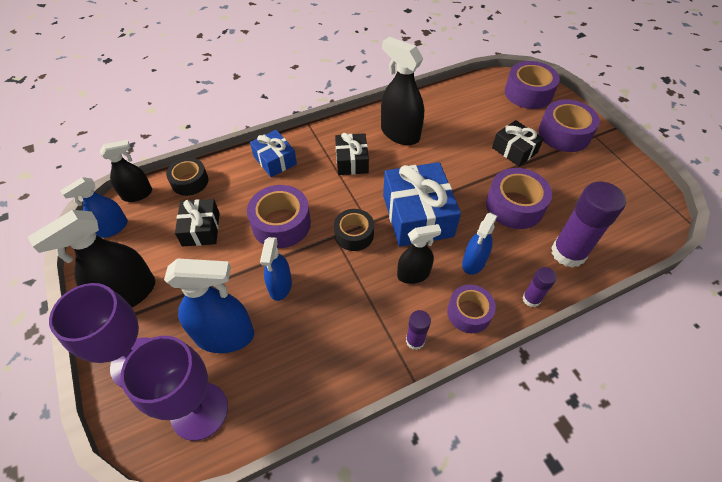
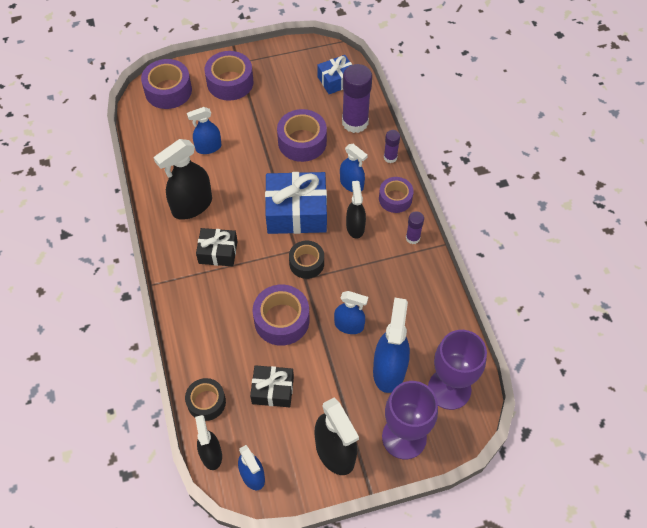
camera: 80 degrees left, 5 degrees up
(275, 160) = (197, 320): blue gift -> blue gift (336, 80)
(473, 132) = (208, 147): none -> blue spray bottle
(514, 150) = (239, 123): black gift -> none

